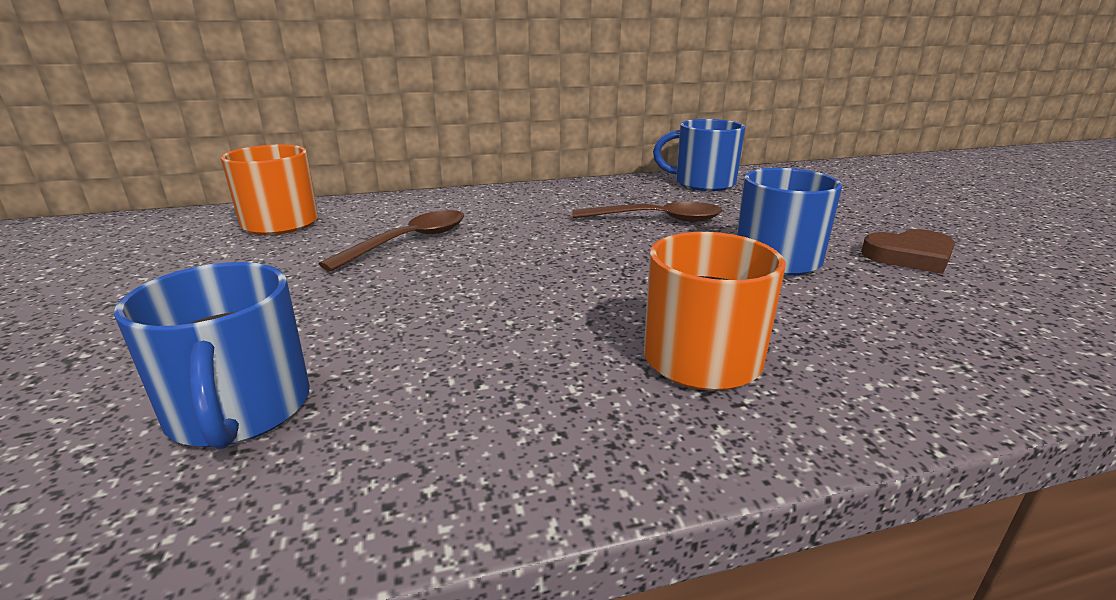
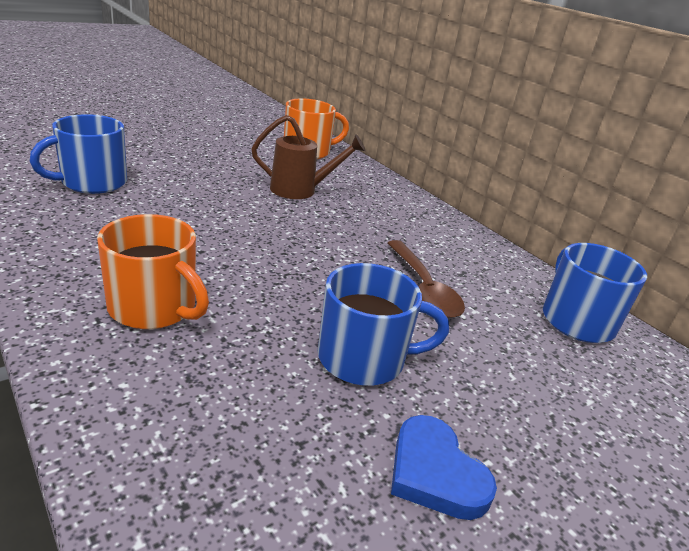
camera: 65 degrees right, 5 degrees up
(409, 242) = (300, 190): brown spoon -> brown watering can
(909, 256) = (435, 473): brown heart -> blue heart

